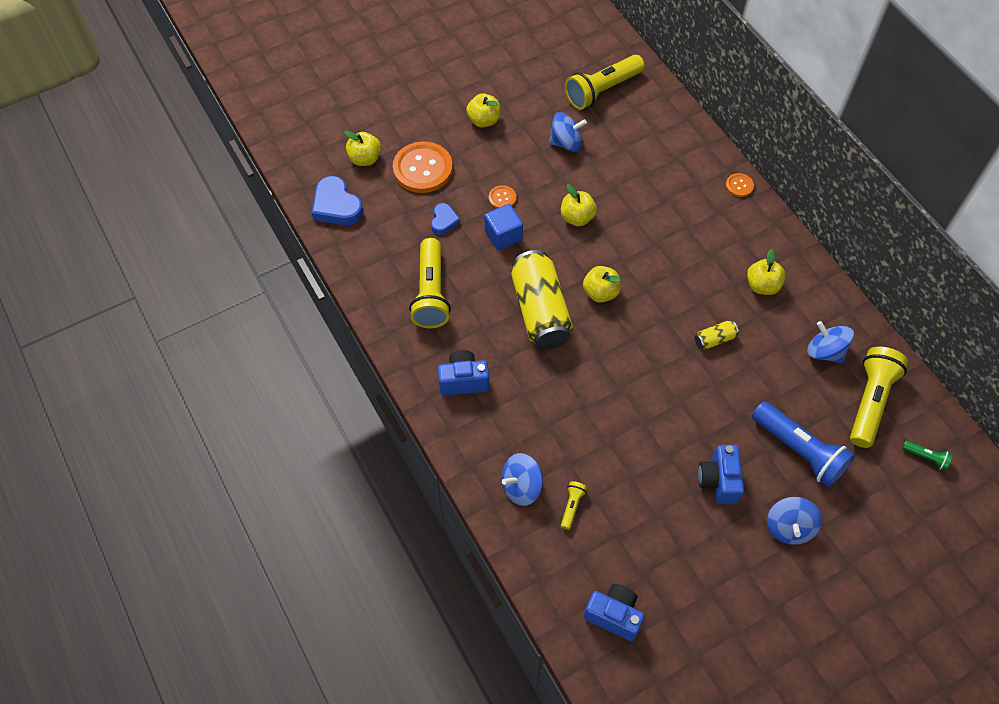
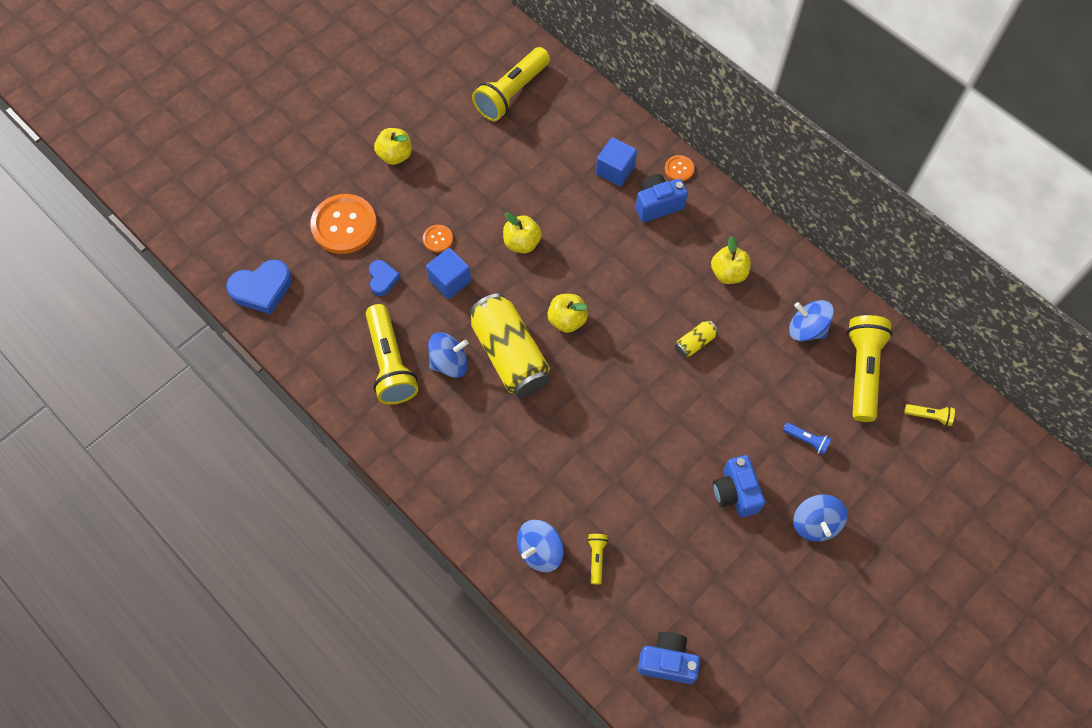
camera: 15 degrees left, 5 degrees up
(336, 206) = (262, 289): blue heart -> blue heart turned 60 degrees counterclockwise
(365, 159) = (278, 228): yellow apple -> none
(463, 380) = (450, 451): blue camera -> blue camera (657, 205)
(566, 143) = (489, 161): blue spinning top -> blue spinning top (449, 363)
(679, 174) = (615, 170): none -> blue cube
(799, 450) = (806, 440): blue flashlight -> blue flashlight, size x0.44
(926, 457) = (929, 416): green flashlight -> yellow flashlight

